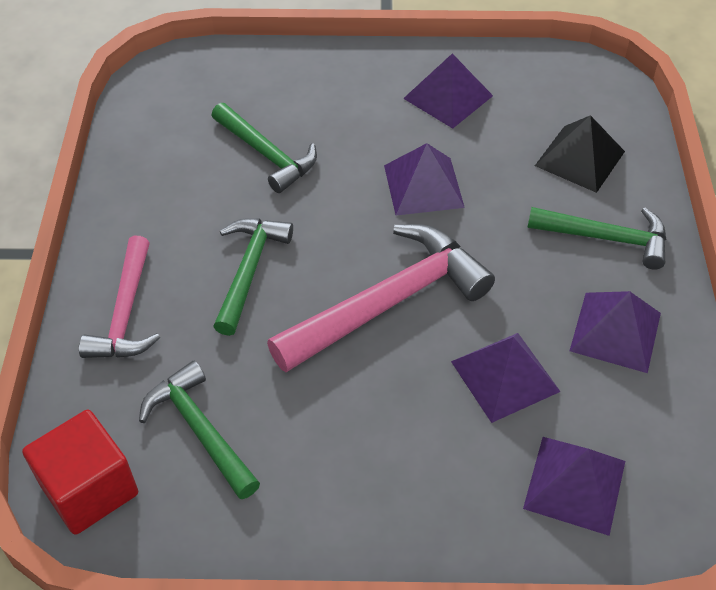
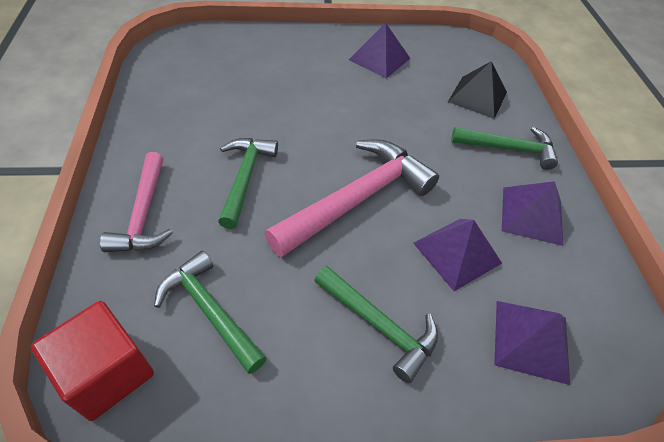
camera: 10 degrees left, 0 degrees up
(266, 154) = (253, 96): green hammer -> green hammer (379, 325)
(423, 186) = (371, 115): purple pyramid -> none

